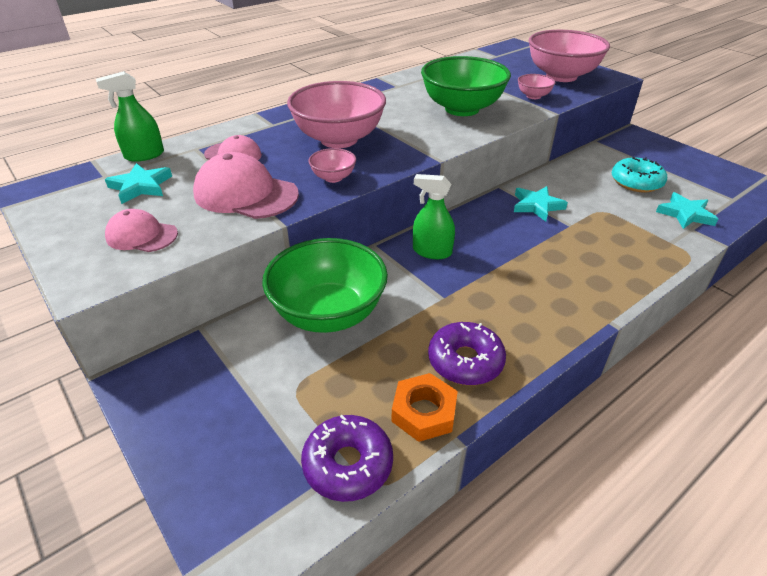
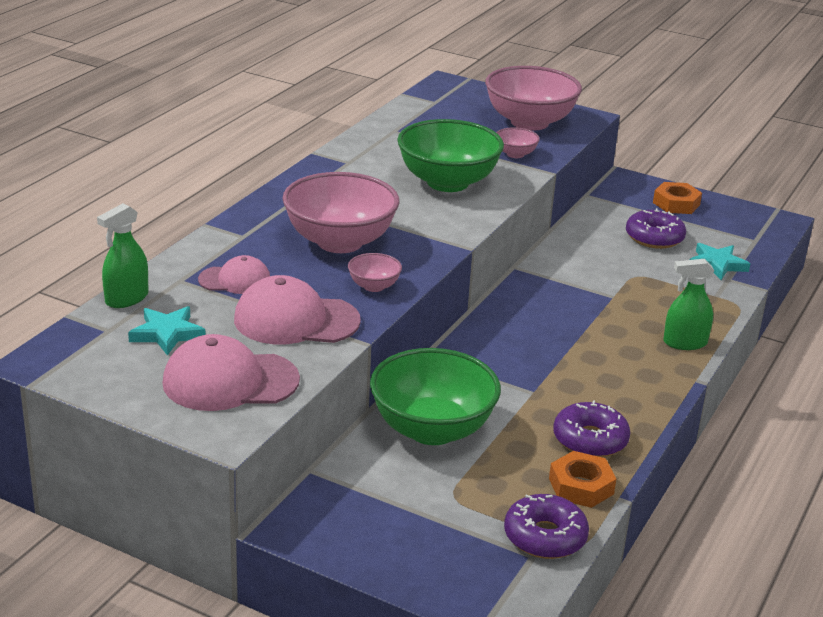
camera: 25 degrees left, 10 degrees down
(141, 235) = (230, 381): pink cap -> pink cap, size x1.67
(432, 251) = (491, 350): green spray bottle -> green spray bottle (685, 343)
(537, 206) = (568, 282): turquoise star -> none
(636, 182) = (654, 238): turquoise donut -> purple donut
(670, 158) = (676, 204): none -> orange nut

